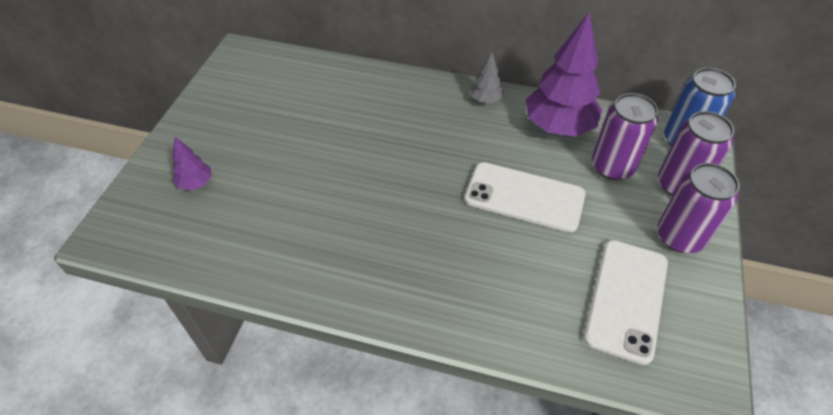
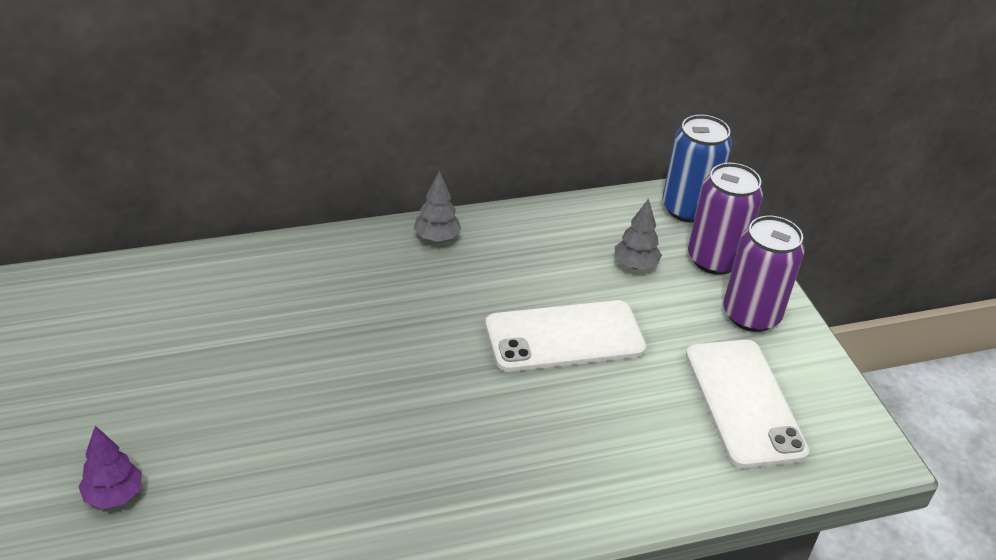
camera: 35 degrees left, 10 degrees down
(558, 127) = (545, 240): purple tree -> none
(612, 166) = (635, 265): purple can -> grey tree

